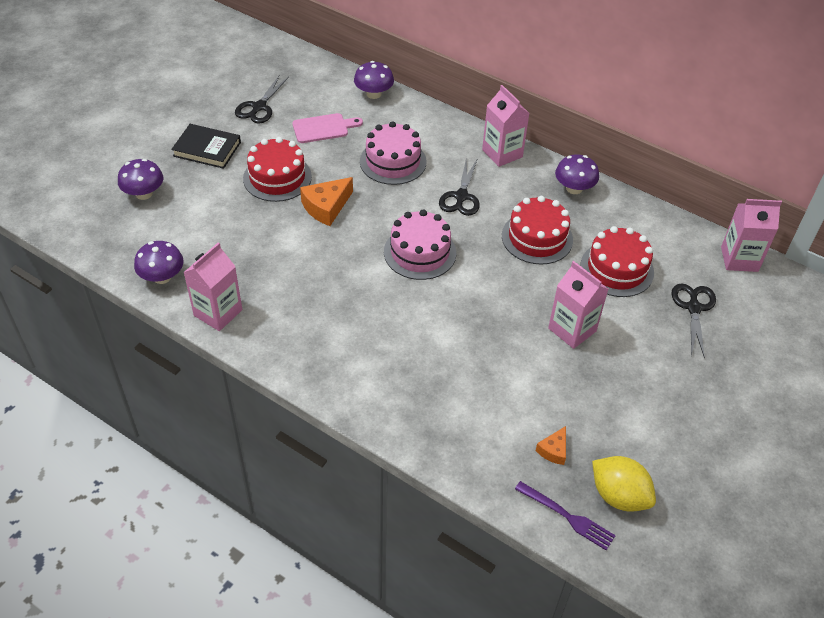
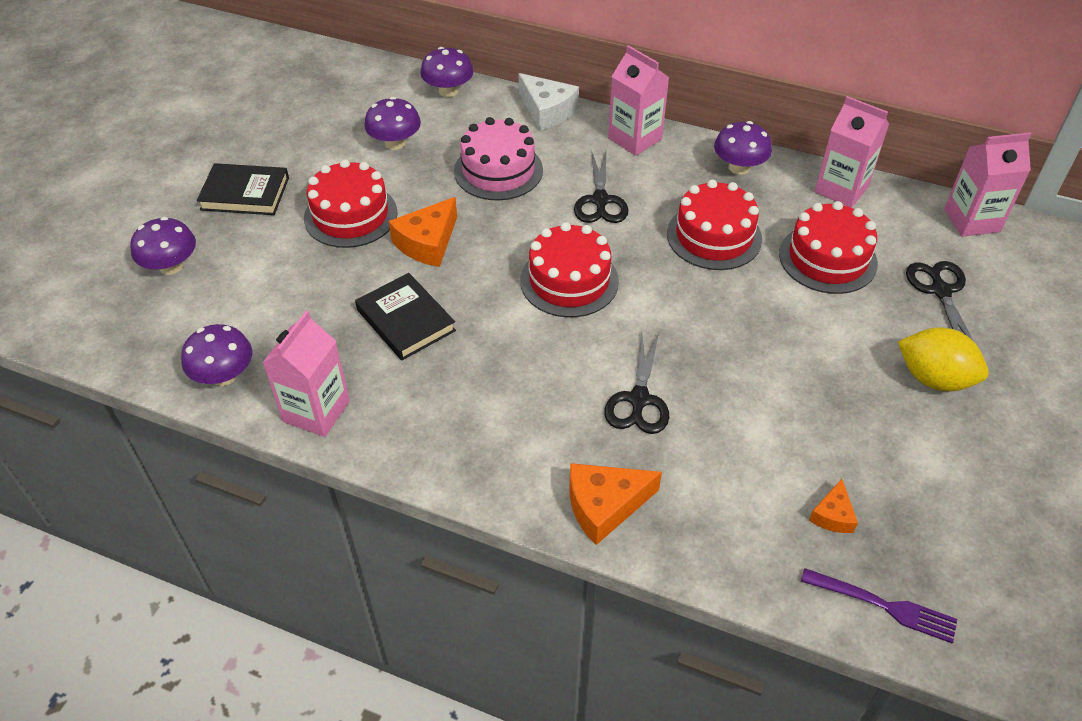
camera: 10 degrees left, 0 degrees up
(259, 107) = (302, 129): black scissors -> black scissors (639, 399)
(296, 260) = (406, 320): none -> black book
(323, 128) = (395, 143): pink cutting board -> purple mushroom
(396, 413) = (605, 506): none -> orange cheese
(420, 252) = (569, 281): pink cake -> red cake
(443, 121) = (547, 111): none -> white cheese
(572, 330) = (799, 347): pink carton -> pink carton (841, 189)
(618, 496) = (940, 561): yellow lemon -> yellow lemon (934, 378)

